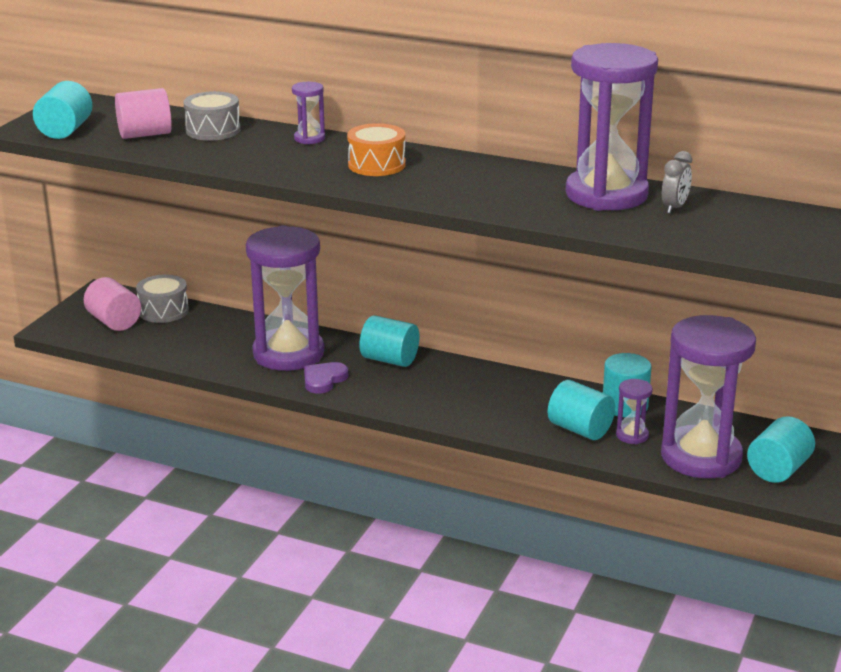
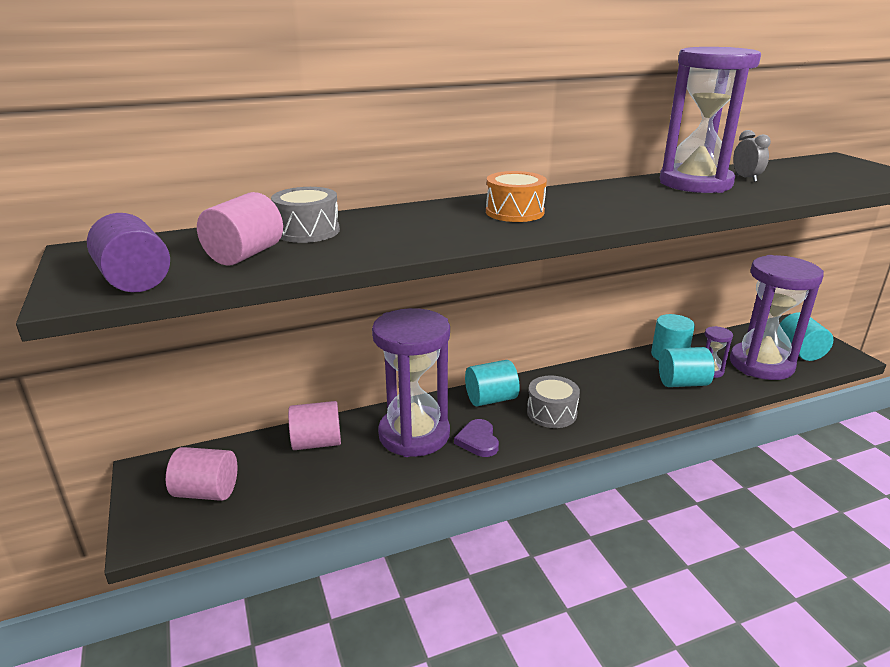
camera: 45 degrees left, 0 degrees up
(65, 130) = (135, 280): turquoise cylinder -> purple cylinder
(163, 311) = (241, 455): grey drum -> grey drum (551, 413)
(219, 326) = (317, 443): none -> pink cylinder
(309, 138) = (410, 212): purple hourglass -> none

